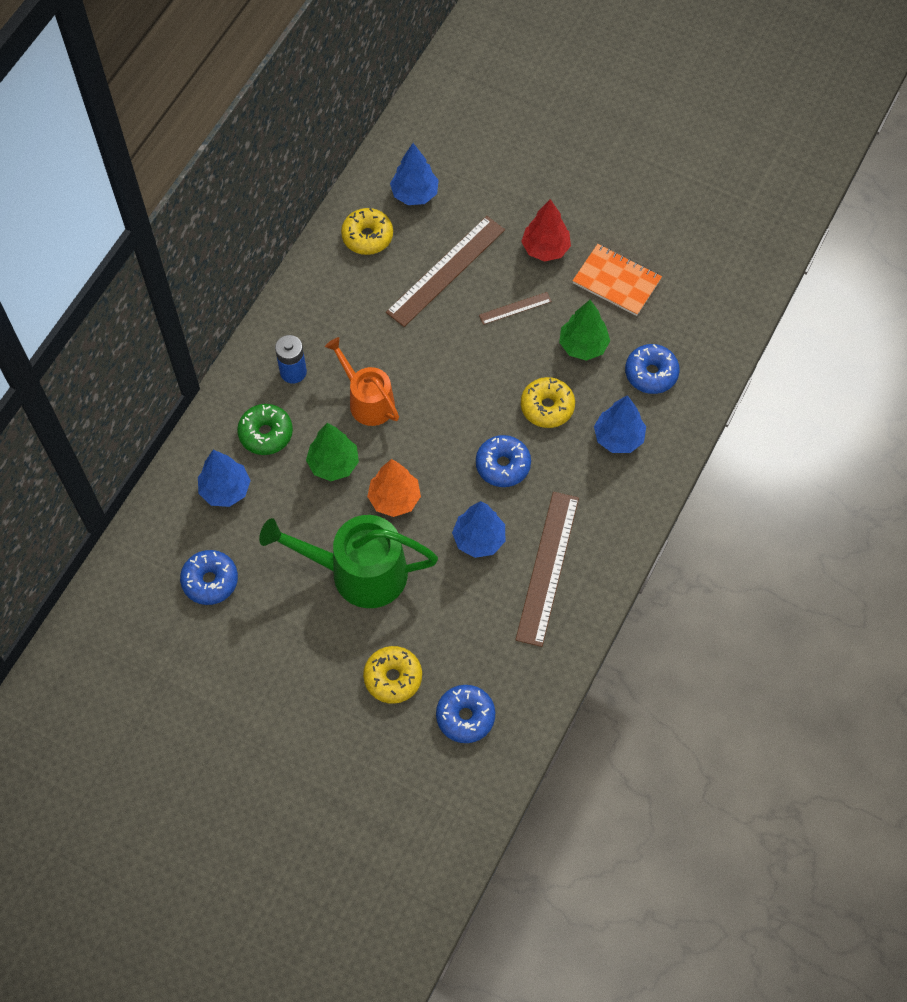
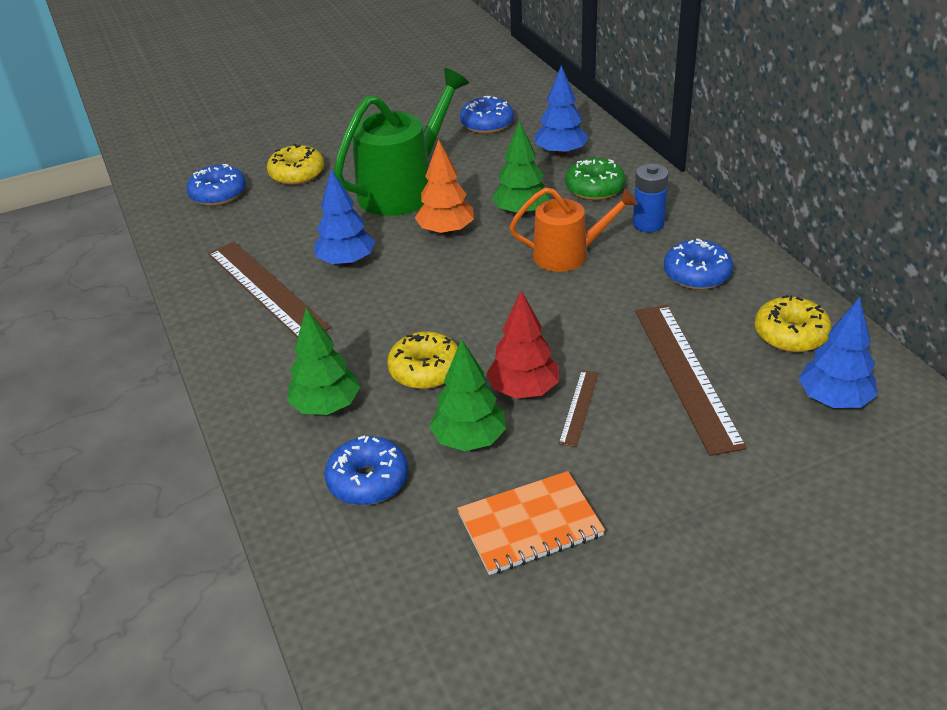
camera: 130 degrees right, 25 degrees down
(503, 465) = (399, 308): blue donut -> blue donut (697, 274)
(545, 249) = (645, 480): red tree -> red tree (523, 390)
(618, 438) = (326, 406): blue tree -> green tree

